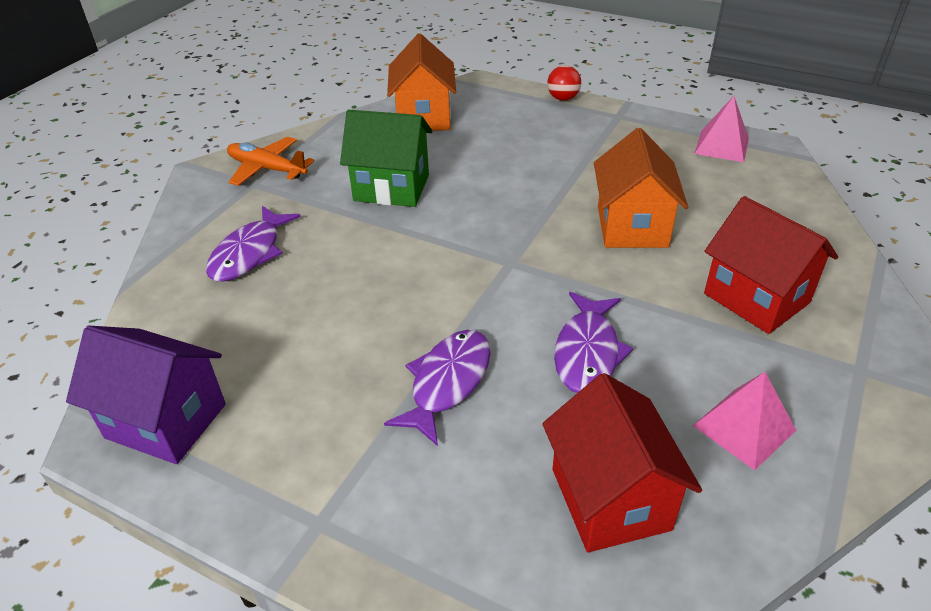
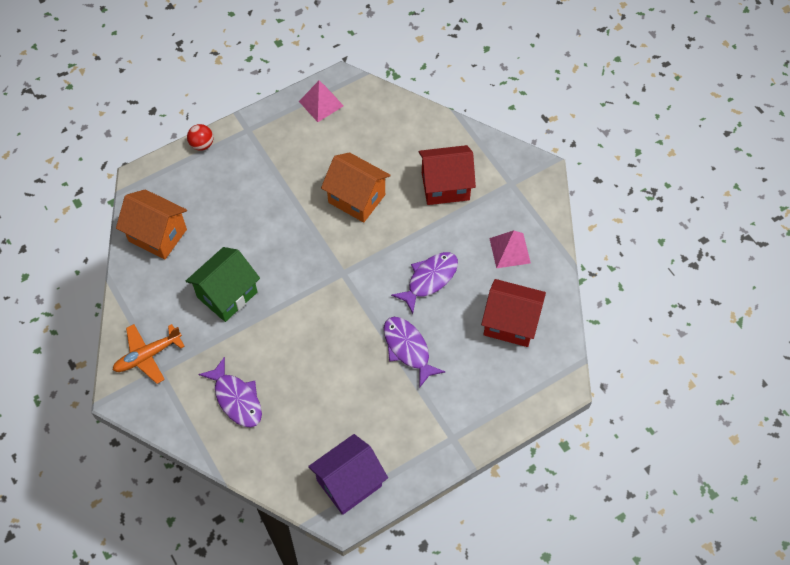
camera: 60 degrees left, 20 degrees up
(587, 352) = (429, 279): purple fish -> purple fish turned 90 degrees counterclockwise

